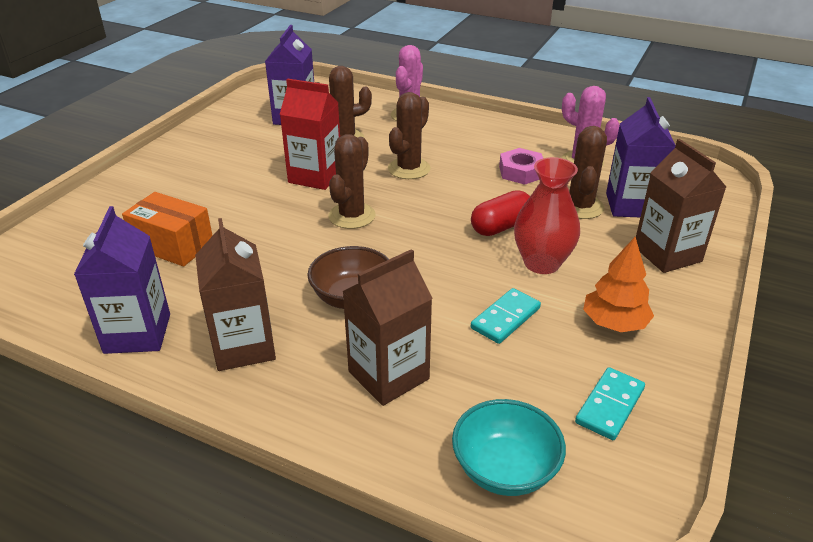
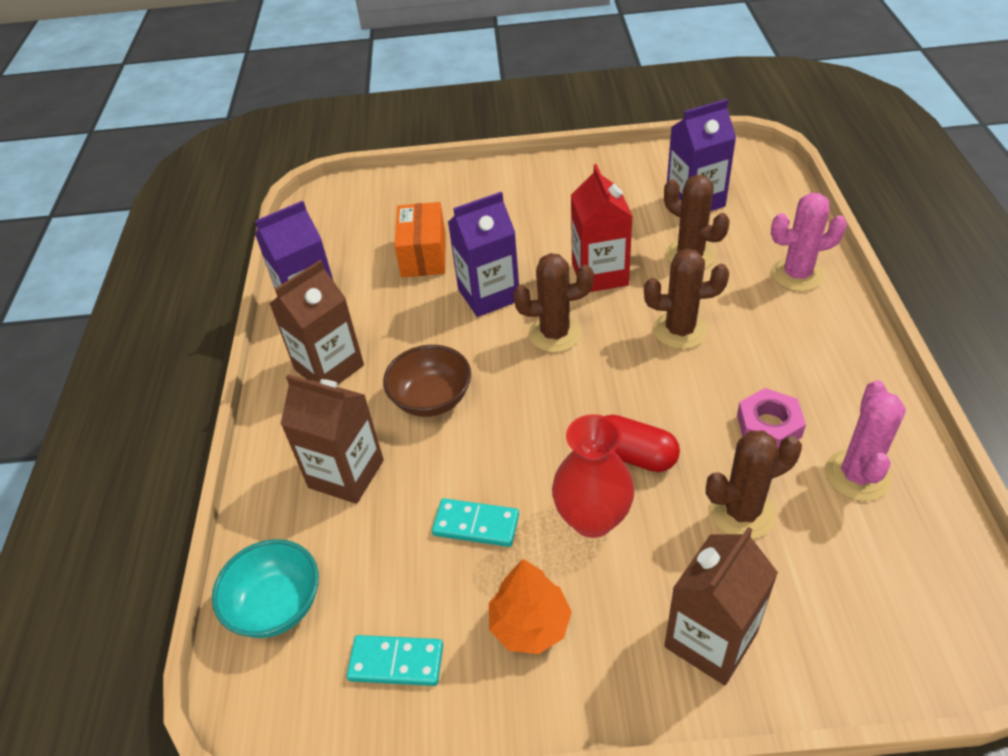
camera: 65 degrees right, 10 degrees up
(631, 205) = (794, 565): purple carton -> purple carton (488, 295)

